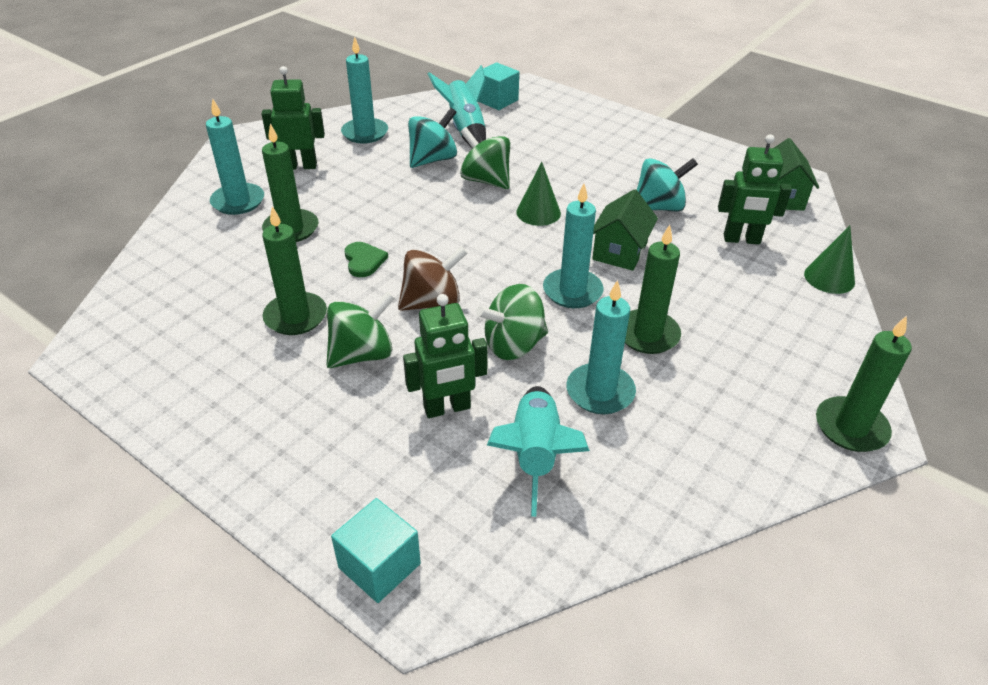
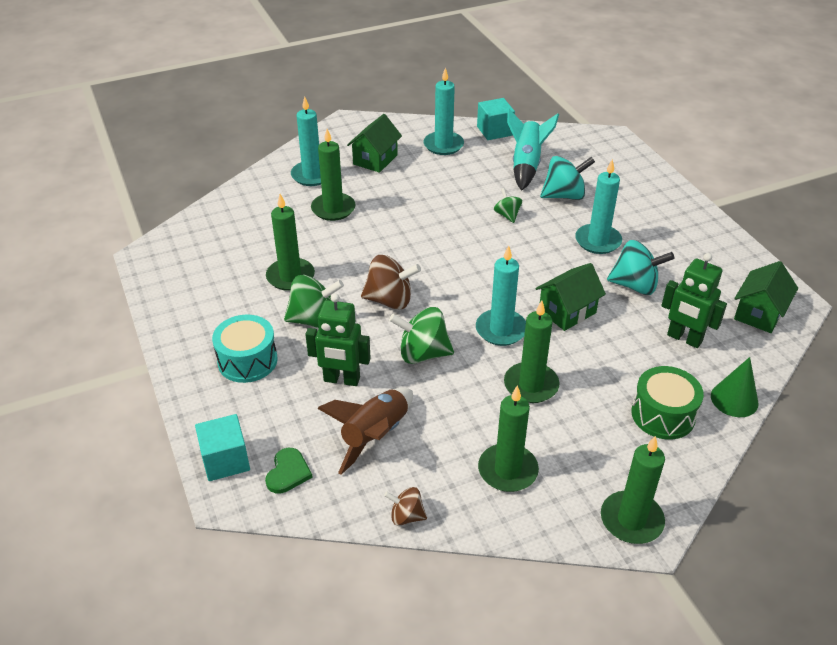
camera: 30 degrees right, 0 degrees up
(300, 166) = (375, 159): green robot -> green house
(315, 431) = (247, 360): none -> turquoise drum
(364, 261) = (365, 251): green heart -> green heart (288, 472)
(433, 159) = (479, 184): turquoise spinning top -> turquoise spinning top (564, 195)
(485, 180) = (507, 215): green spinning top -> green spinning top, size x0.57
(497, 100) = (575, 145): turquoise cube -> turquoise cube (494, 131)
(535, 455) = (375, 436): turquoise rocket -> brown rocket
(538, 212) = (527, 256): green cone -> none
(600, 392) = (457, 412): turquoise candle -> turquoise candle (598, 241)
(642, 529) = (406, 516): none -> brown spinning top
(700, 430) = (507, 470): none -> green candle
(786, 315) = (663, 415): none -> green drum

